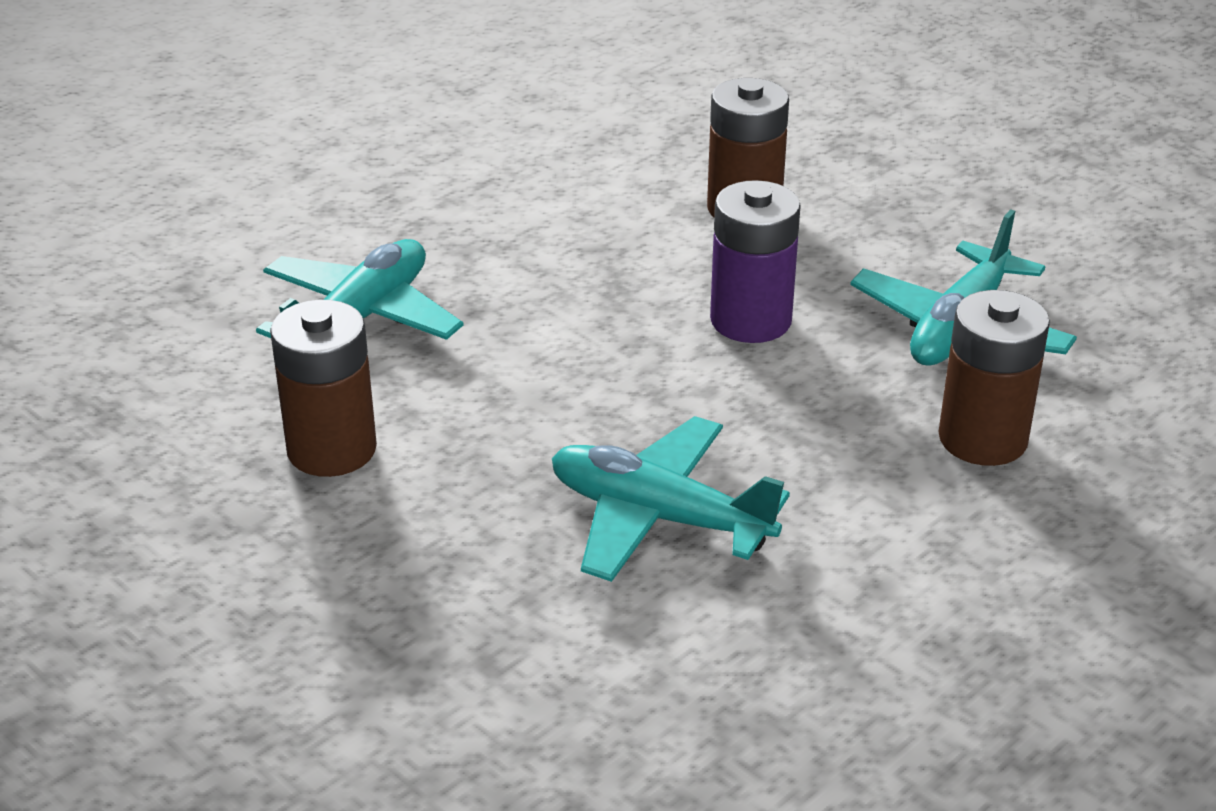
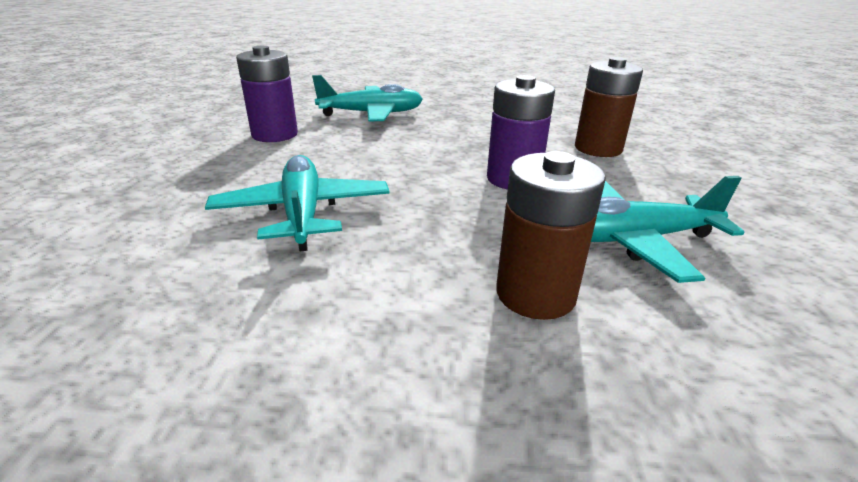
camera: 50 degrees right, 5 degrees down
(332, 449) = (275, 134): brown battery -> purple battery

